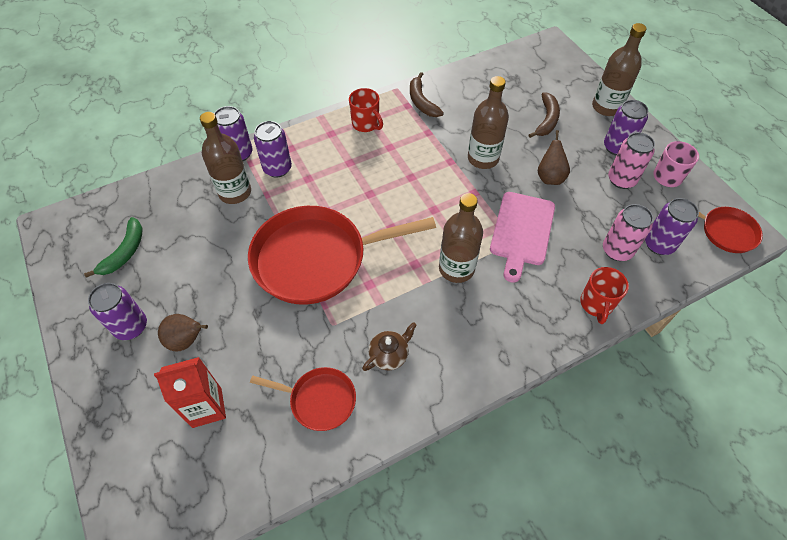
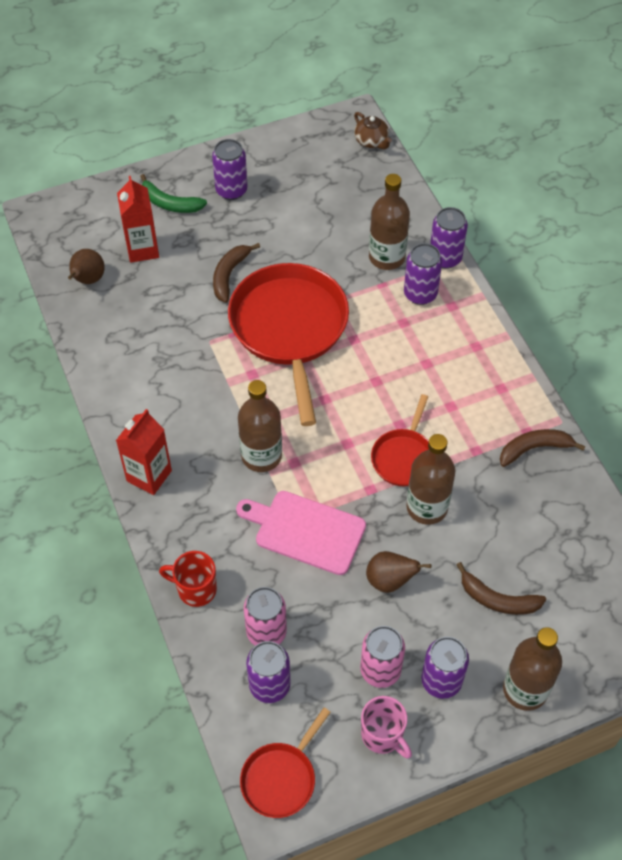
camera: 95 degrees right, 0 degrees up
(125, 252) = (316, 176): green banana -> green banana (170, 203)
(186, 340) = (210, 230): brown pear -> brown pear (88, 280)
(249, 316) = (229, 275): none -> brown banana
(319, 400) = (133, 329): red pan -> red pan (404, 457)
(366, 124) = (492, 383): red mug -> none
(389, 355) = (168, 386): brown teapot -> brown teapot (371, 141)
(494, 358) = (149, 476): none -> red carton

